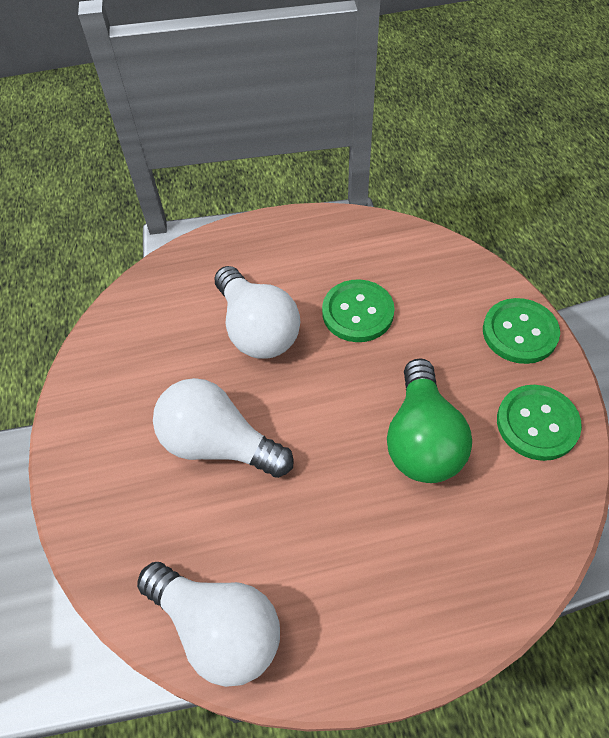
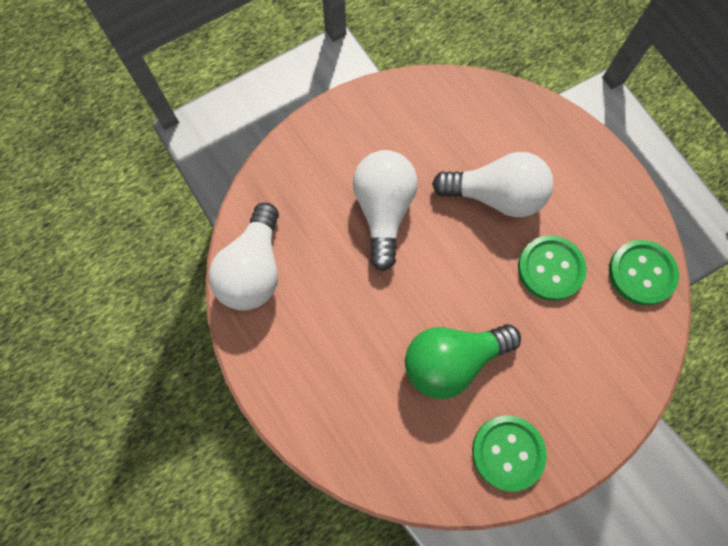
camera: 65 degrees right, 15 degrees up
(257, 329) = (495, 196): white light bulb -> white light bulb turned 120 degrees counterclockwise
(519, 332) = (597, 415): green button -> green button (641, 273)

